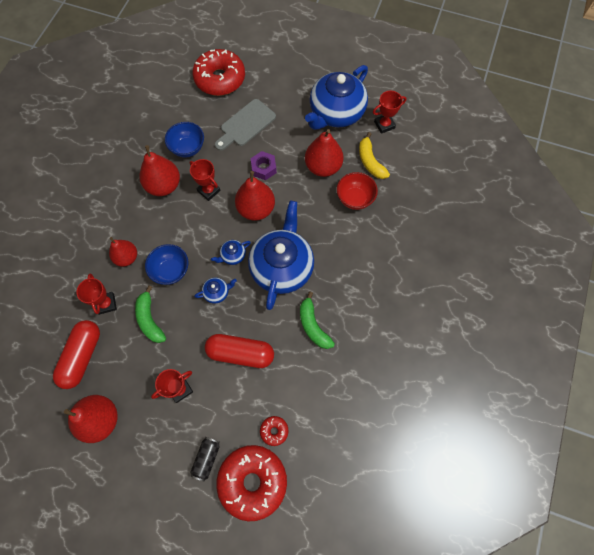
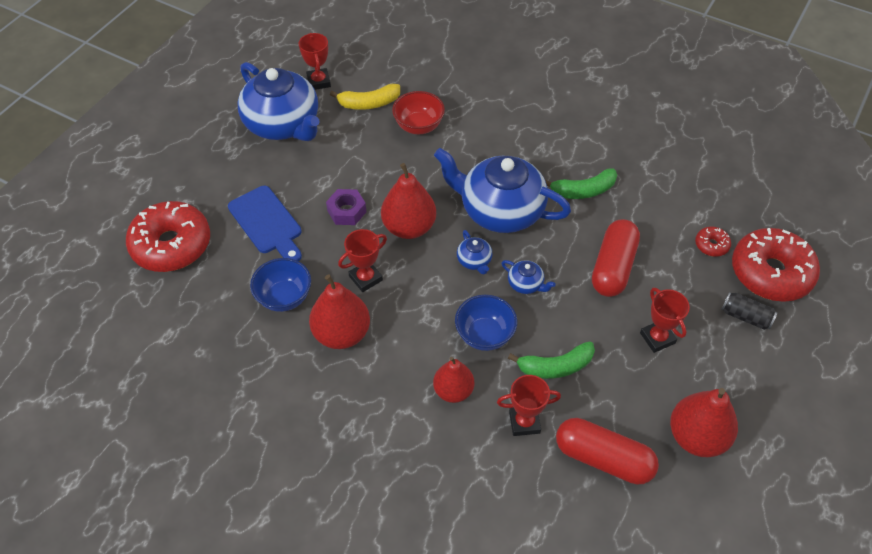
camera: 80 degrees left, 15 degrees down
(217, 292) = (526, 284): blue teapot -> blue teapot turned 135 degrees clockwise
(246, 125) = (267, 223): grey cutting board -> blue cutting board
(323, 167) = (363, 149): red pear -> none

